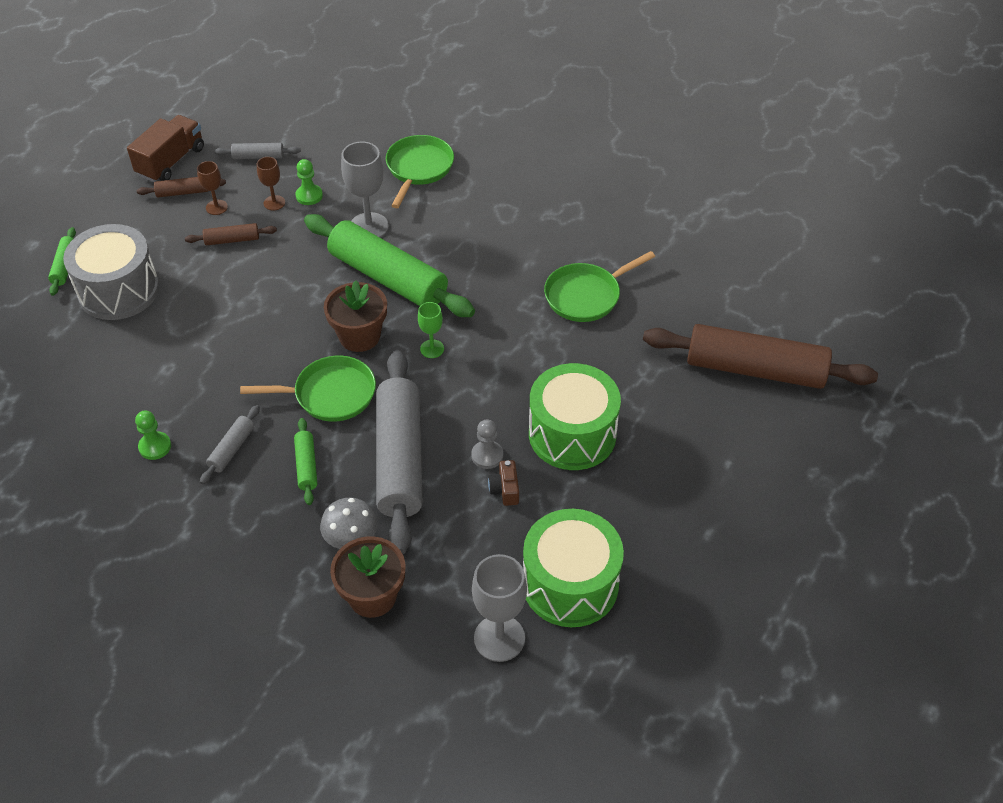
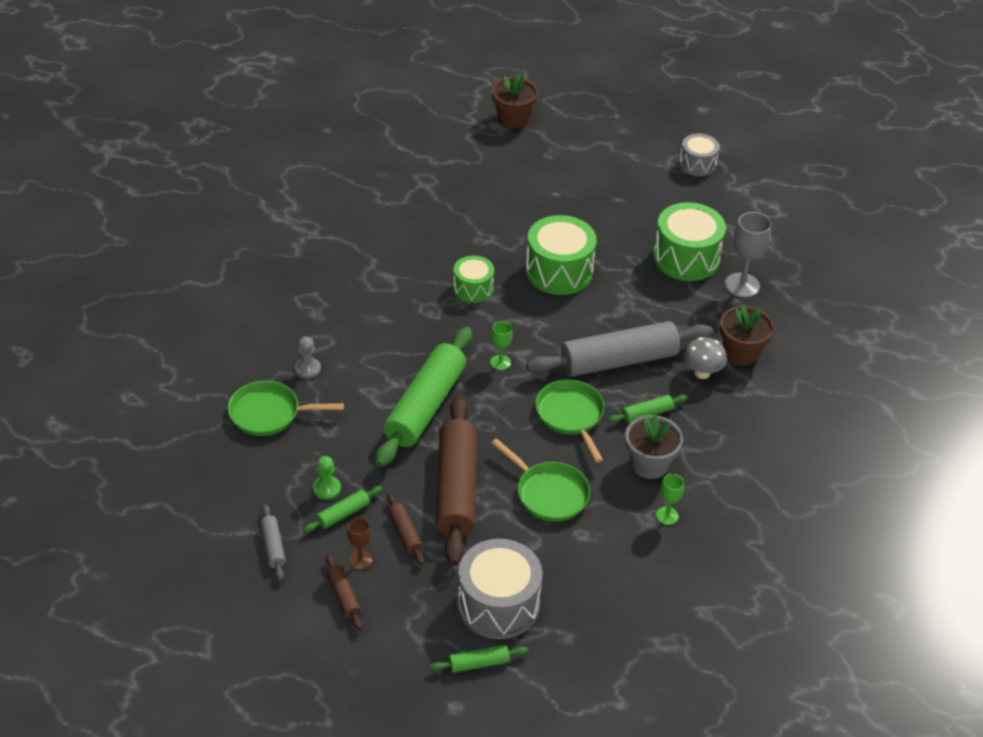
camera: 105 degrees left, 5 degrees down
(155, 446) = (667, 516): green pawn -> green goblet
(171, 162) = (295, 623): brown truck -> none
(232, 449) = (649, 464): grey rolling pin -> grey flower pot
(274, 203) = (343, 514): brown goblet -> green rolling pin
(359, 336) = (501, 411): brown flower pot -> brown flower pot (513, 118)
(369, 227) = (361, 433): grey goblet -> none
(487, 455) = (596, 313): grey pawn -> grey pawn (308, 369)
(505, 489) = (623, 299): brown camera -> none
(559, 346) = (473, 289): none -> green drum
(586, 295) = (412, 279): green pan -> green pan (548, 493)
(755, 369) = (463, 185): brown rolling pin -> brown rolling pin (456, 489)
(782, 660) = (697, 164): none -> grey drum

